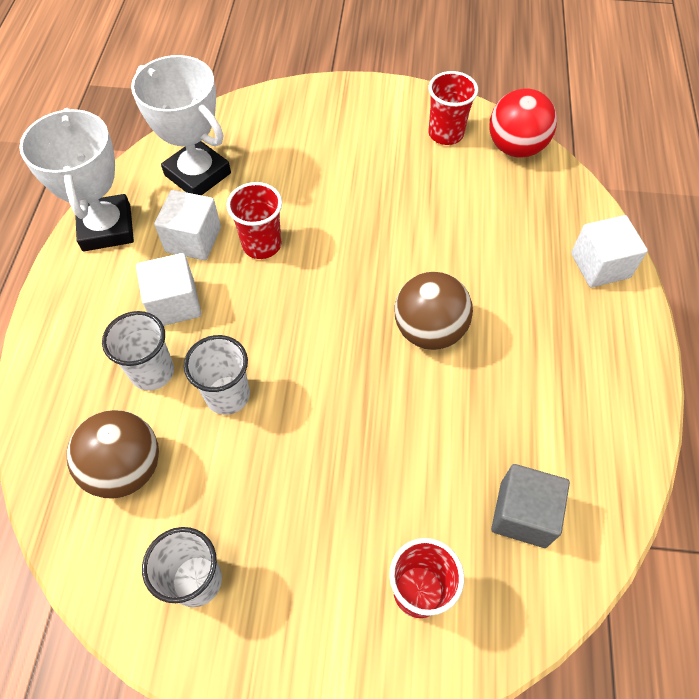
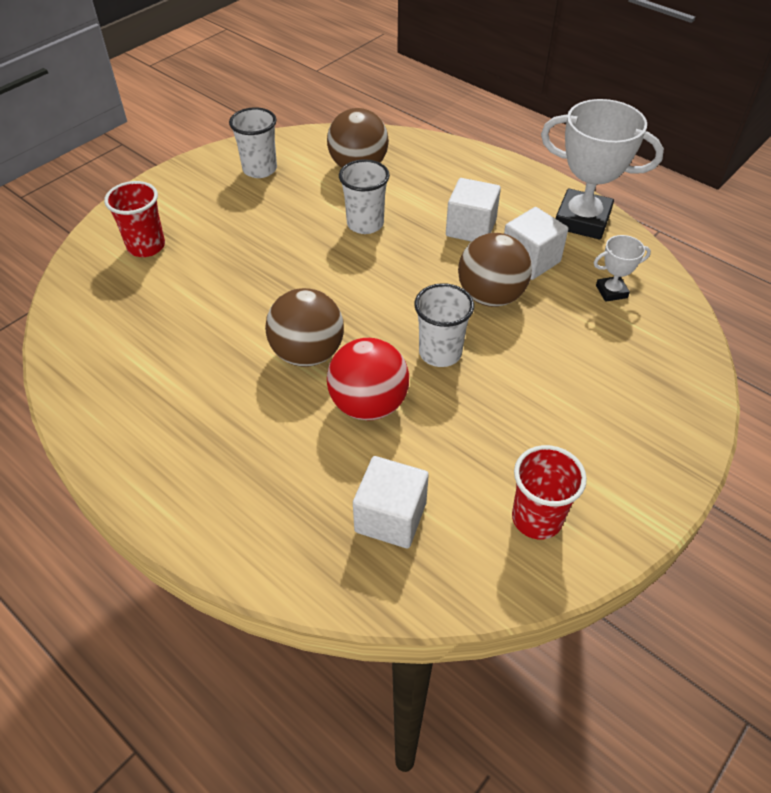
camera: 125 degrees right, 10 degrees down
(152, 372) = (419, 199): white cup -> white cup (440, 353)
(198, 174) = (611, 291): white trophy -> white trophy, size x0.47
(261, 245) = (490, 296): red cup -> brown ball
(515, 148) = (463, 577): red ball -> red ball (368, 404)
(523, 514) = (123, 319): grey cube -> none
(600, 265) = (243, 531): white cube -> white cube (390, 517)

